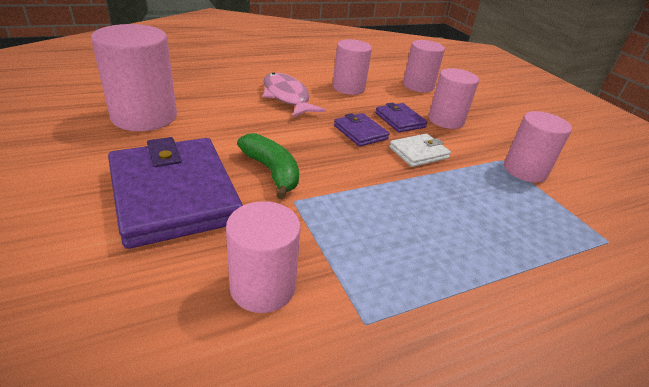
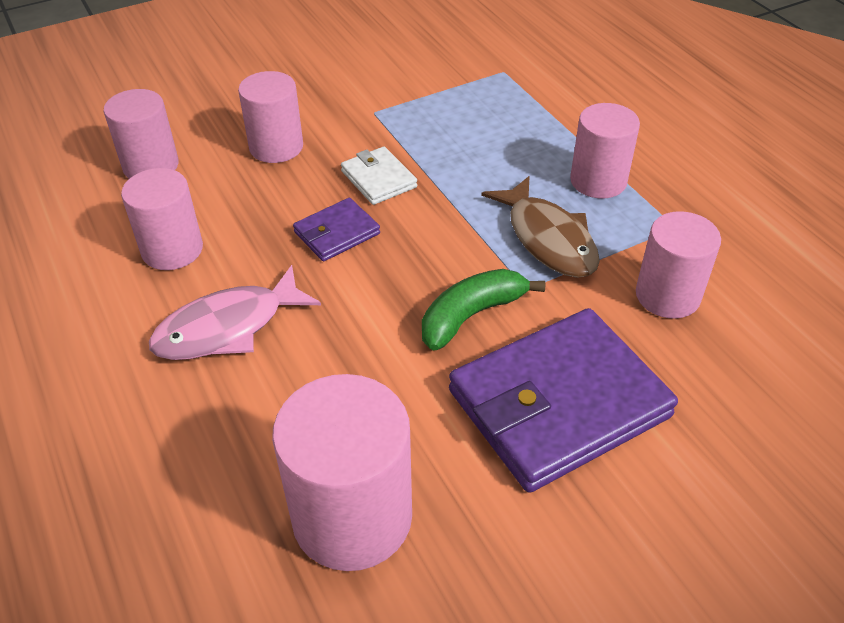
camera: 90 degrees left, 10 degrees up
(350, 223) = (548, 239): none -> brown fish
(400, 120) = (287, 192): purple wallet -> none
(524, 170) = (393, 99): pink cylinder -> pink cylinder (598, 181)

